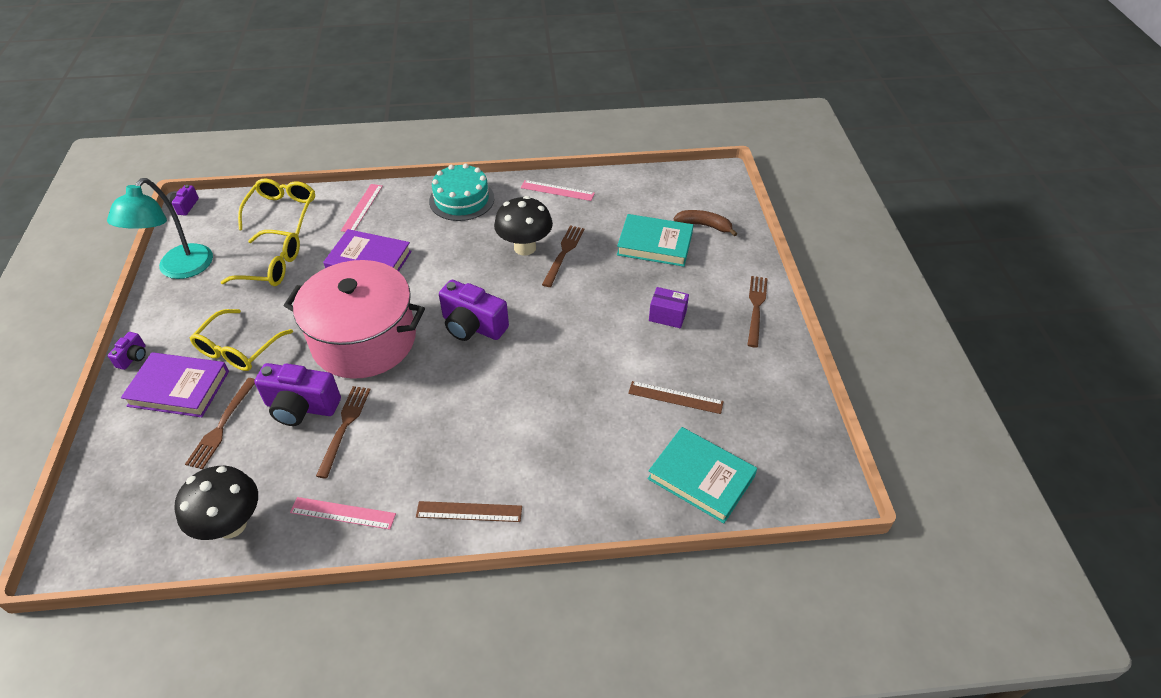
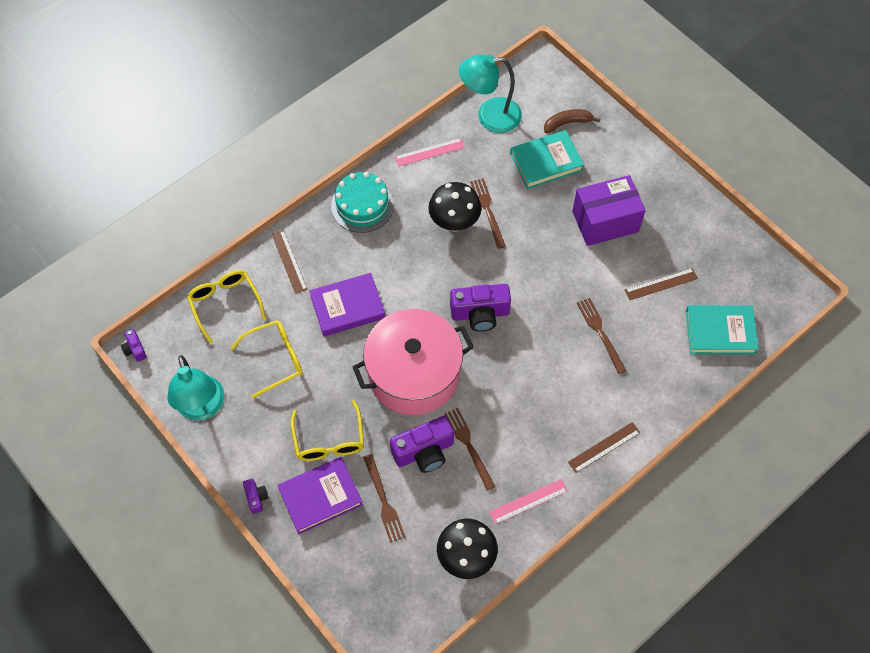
camera: 35 degrees left, 15 degrees up
(362, 208) = (289, 261): pink ruler -> brown ruler
(636, 190) = (489, 116): none -> turquoise lamp
(667, 316) = (605, 221): purple box -> purple box, size x2.00
(756, 308) = (658, 178): brown fork -> brown fork (600, 333)

